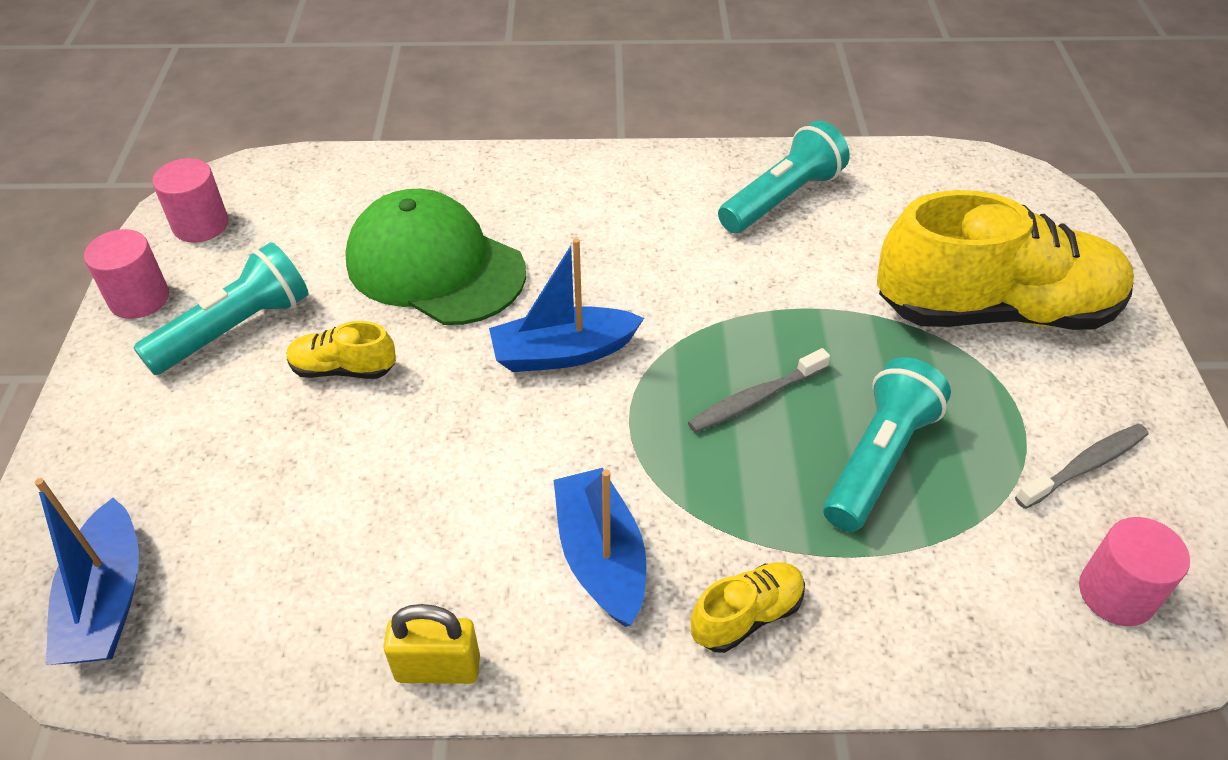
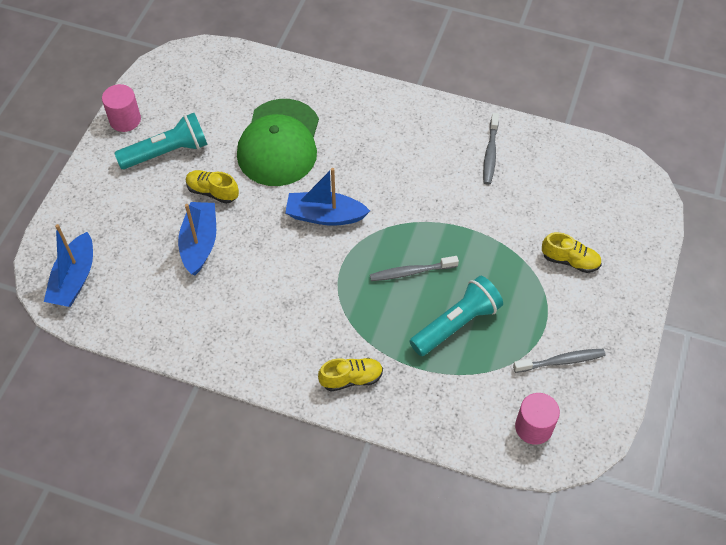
camera: 20 degrees right, 10 degrees up
(200, 225) = (167, 81): pink cylinder -> none
(435, 266) = (279, 143): green cap -> green cap turned 135 degrees counterclockwise
(438, 668) = (204, 356): yellow padlock -> none
(601, 557) = (297, 329): blue boat -> blue boat (199, 243)
(782, 198) = (490, 153): turquoise flashlight -> grey toothbrush
(994, 311) = (570, 260): yellow shoe -> yellow shoe, size x0.42

